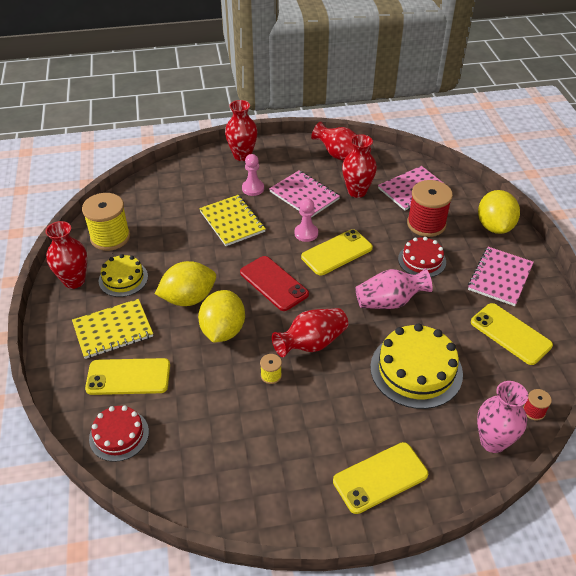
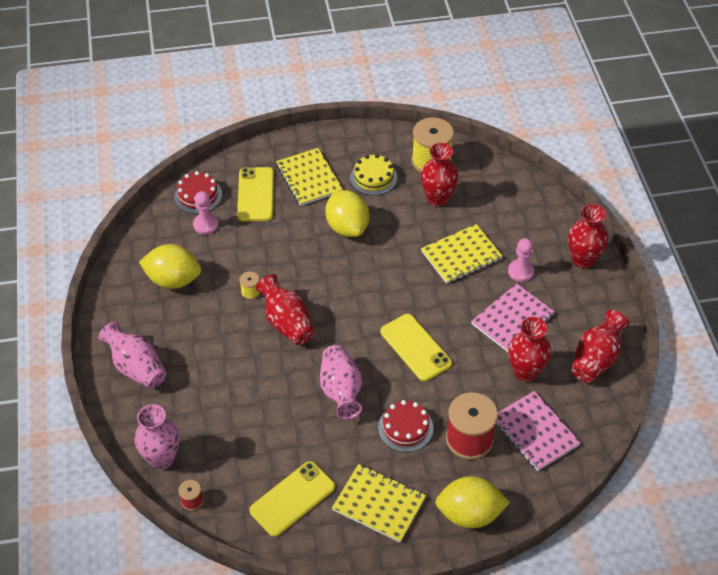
camera: 90 degrees right, 5 degrees up
(74, 281) = (370, 144): red vase -> red vase (437, 199)
(223, 330) = (306, 255): yellow lemon -> yellow lemon (173, 280)
(273, 283) = (367, 292): red phone -> none
(306, 233) = (446, 320): pink pawn -> pink pawn (206, 225)
(380, 477) = (137, 367): yellow phone -> pink vase
(416, 370) = (249, 406): yellow cake -> none
(500, 277) = (379, 504): pink notebook -> yellow notebook

